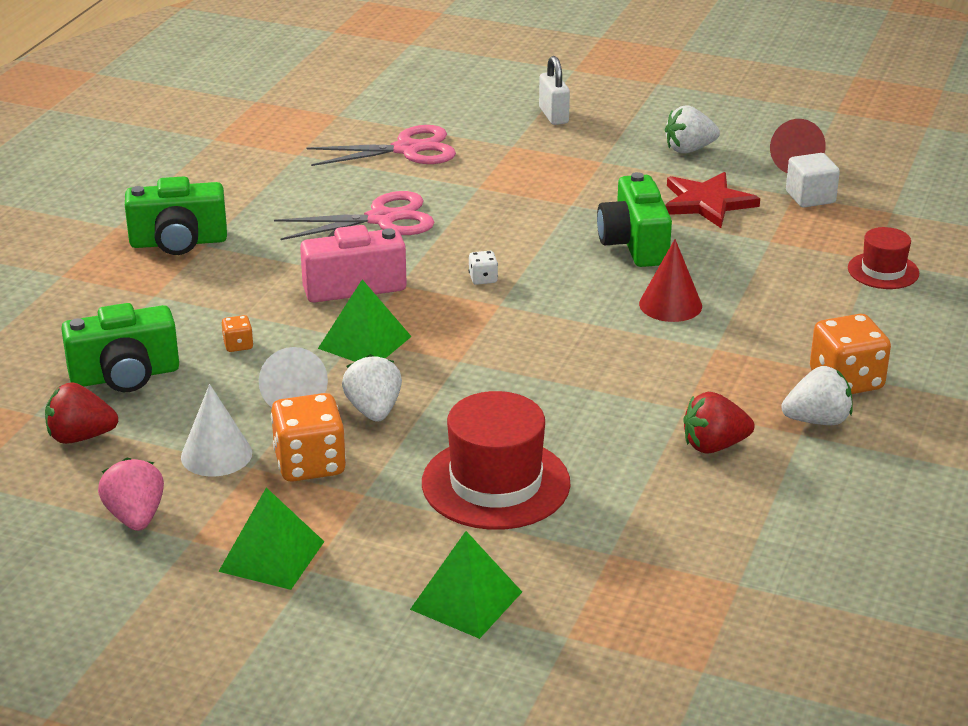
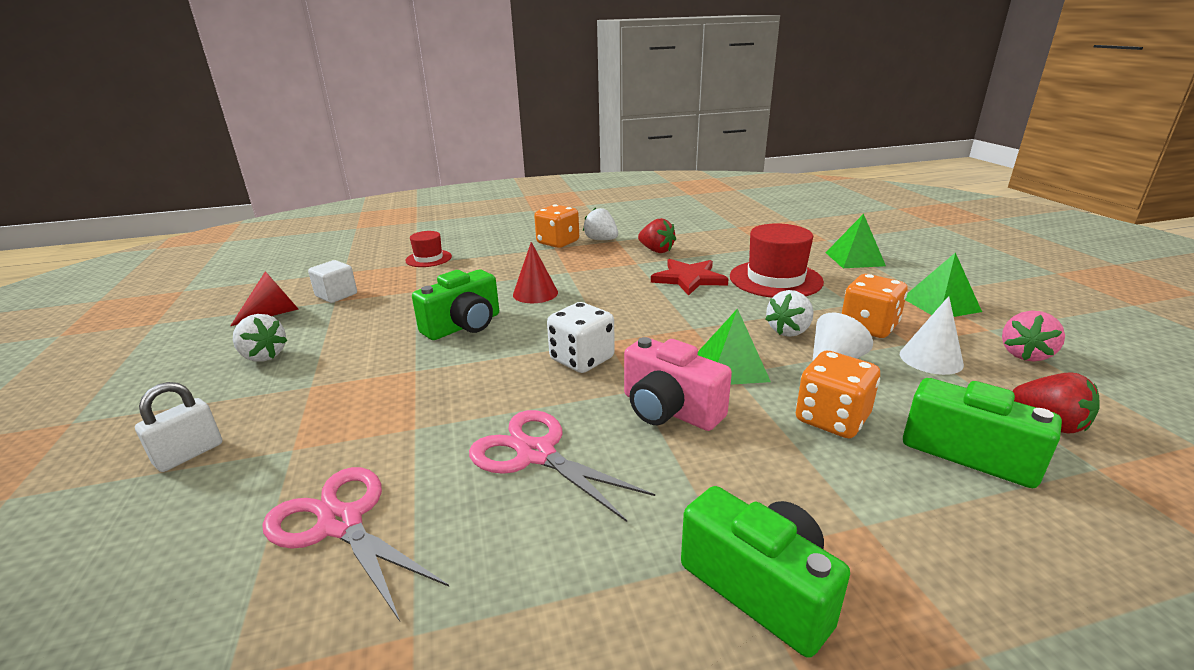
camera: 125 degrees left, 5 degrees down
(238, 345) = (831, 419): orange dice -> orange dice, size x2.16
(483, 279) = (582, 359): white dice -> white dice, size x2.16
(706, 203) = (371, 322): red star -> red star (689, 279)

